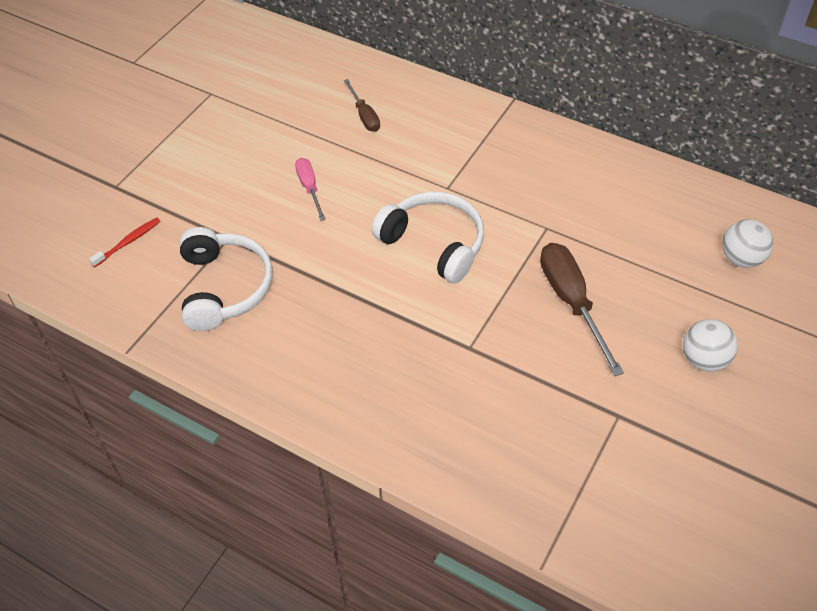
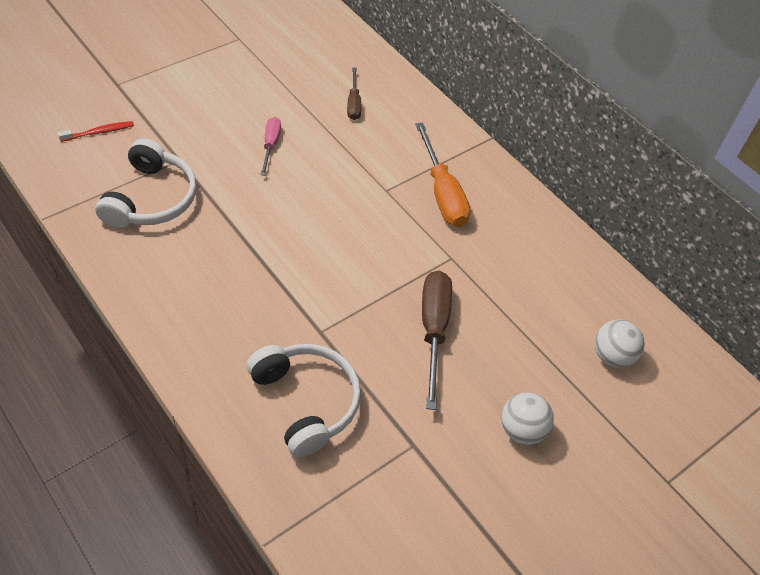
camera: 15 degrees right, 0 degrees up
(434, 243) = (345, 232): white headphones -> white headphones (306, 401)
(501, 169) = (442, 193): none -> orange screwdriver

